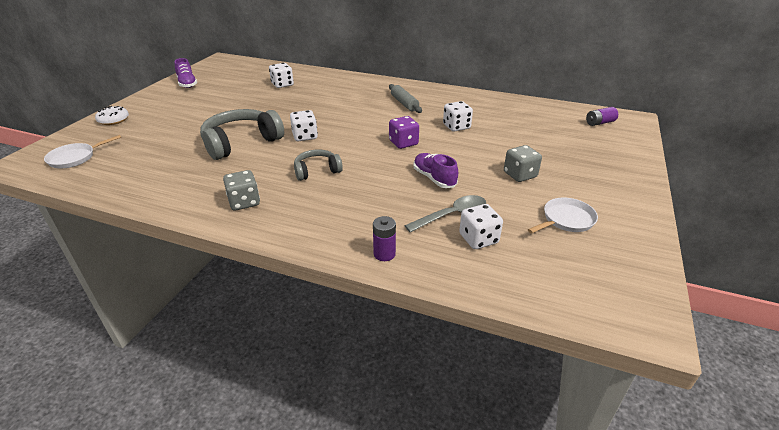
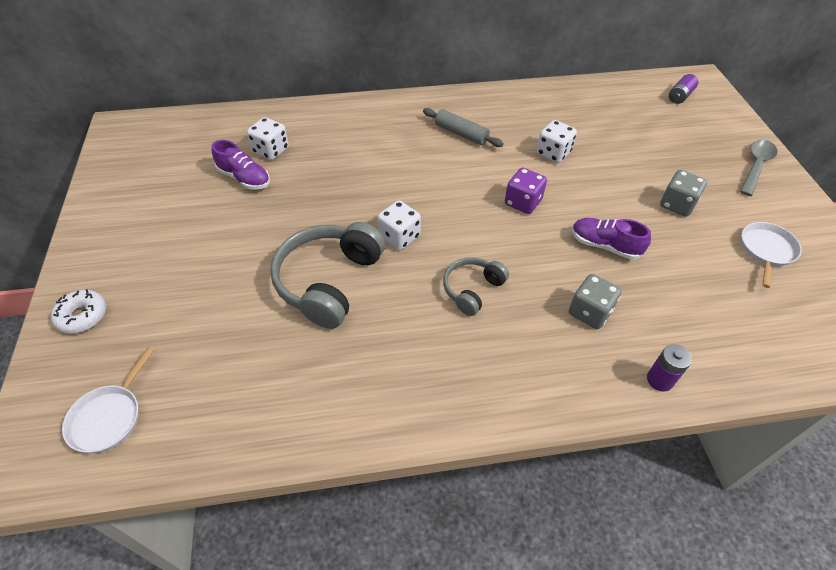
camera: 30 degrees left, 15 degrees up
(187, 84) = (121, 196): purple shoe -> purple shoe (244, 178)
(244, 202) = (440, 380): grey dice -> grey dice (589, 312)
(452, 215) = (669, 292): grey spoon -> grey spoon (756, 166)
(478, 239) = (720, 314): white dice -> none

